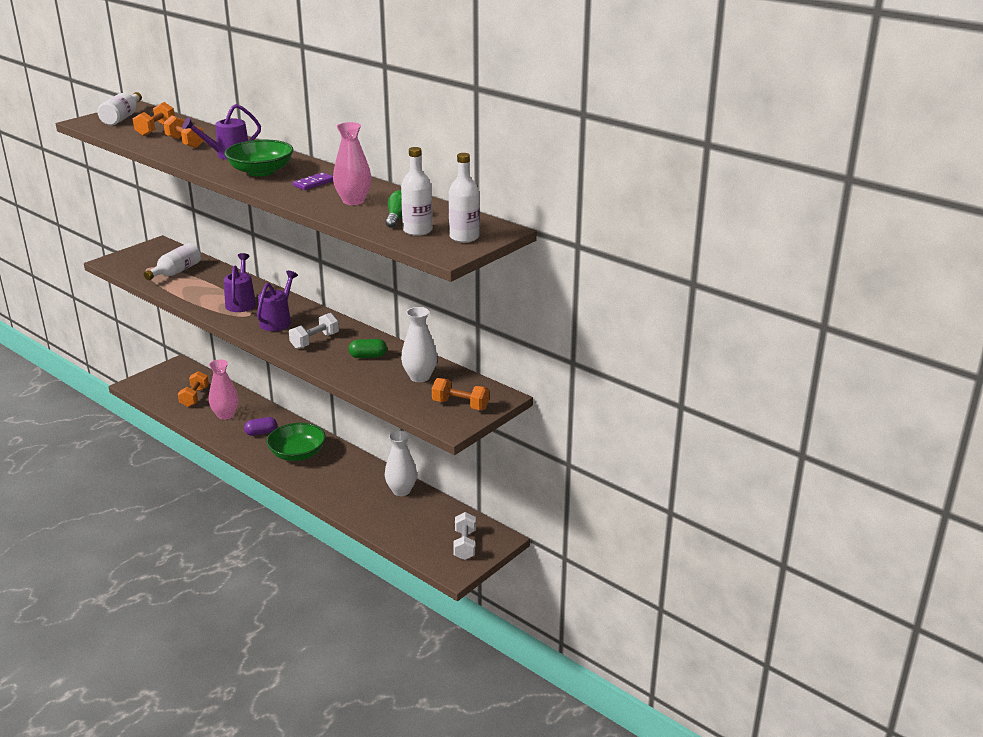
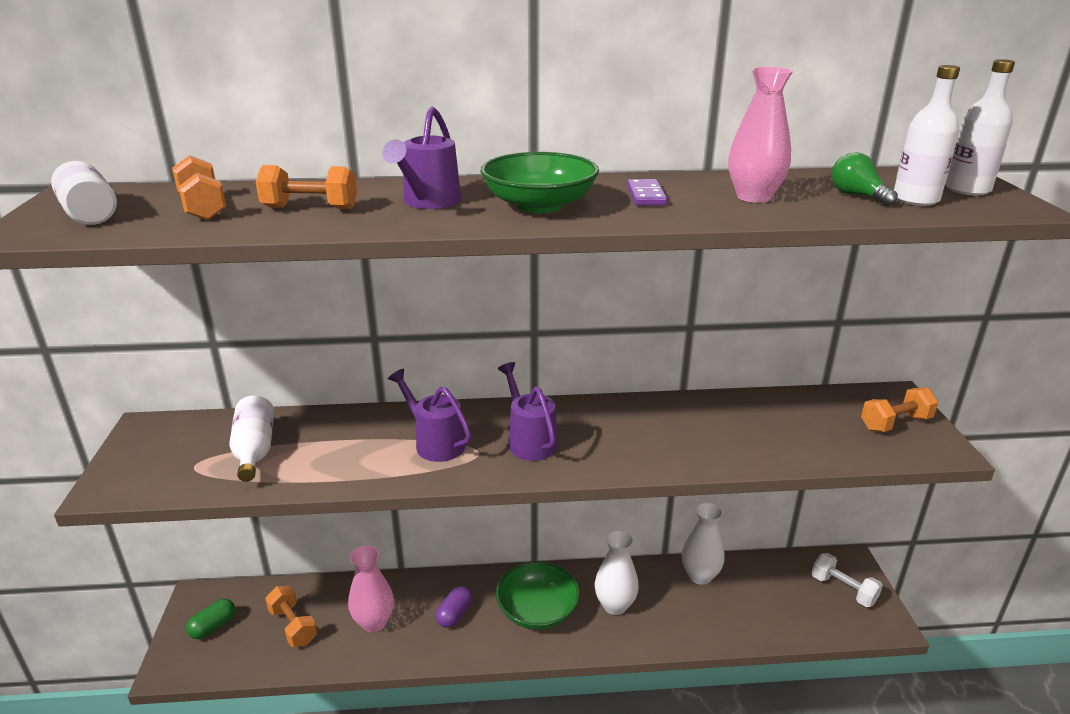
camera: 45 degrees left, 0 degrees up
(315, 341) = (621, 440): white dumbbell -> none
(368, 356) = (709, 425): green capsule -> green capsule (213, 627)
(420, 377) = (800, 417): white vase -> white vase (615, 605)

